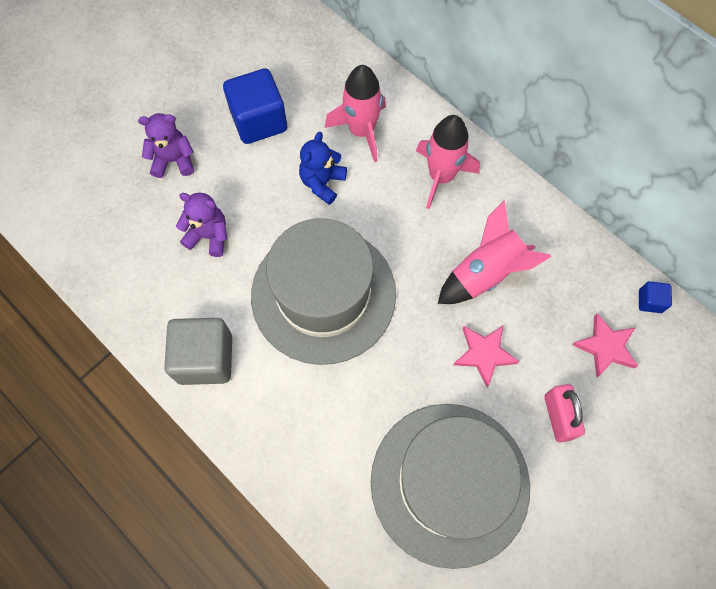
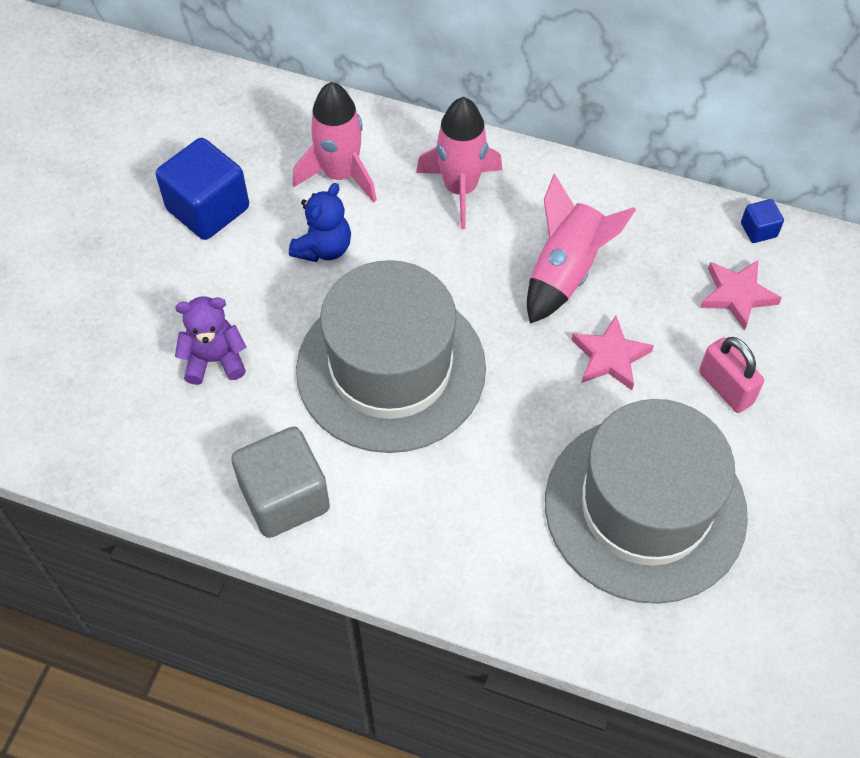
camera: 25 degrees left, 10 degrees down
(173, 160) = (123, 293): purple teddy bear -> none
(322, 183) = (323, 248): blue teddy bear -> blue teddy bear turned 150 degrees counterclockwise

